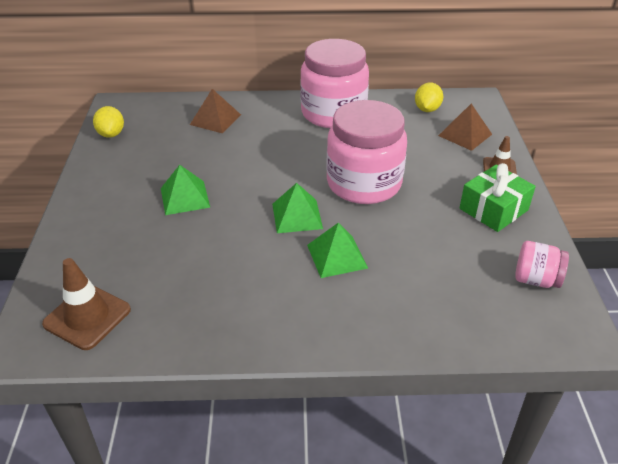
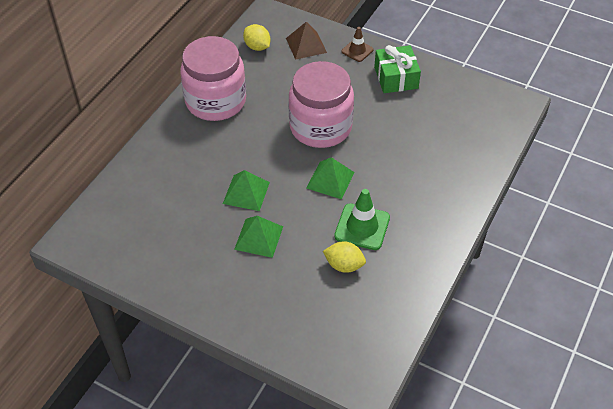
camera: 60 degrees left, 10 degrees up
(87, 317) = (358, 339): brown traffic cone -> none
(111, 134) = (121, 259): yellow lemon -> yellow lemon (344, 265)
(215, 119) = (160, 178): brown pyramid -> none
(249, 262) = (362, 227): none -> green traffic cone
(337, 256) = (387, 177): green pyramid -> green pyramid (246, 193)
(536, 279) = (469, 96): pink jar -> none

